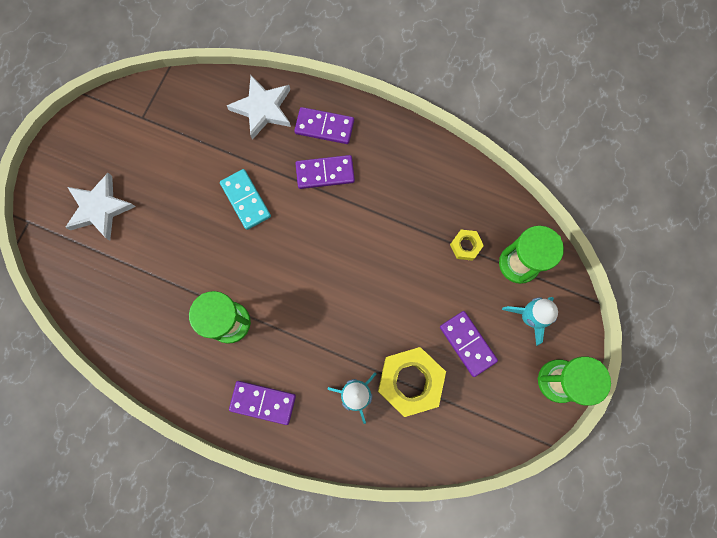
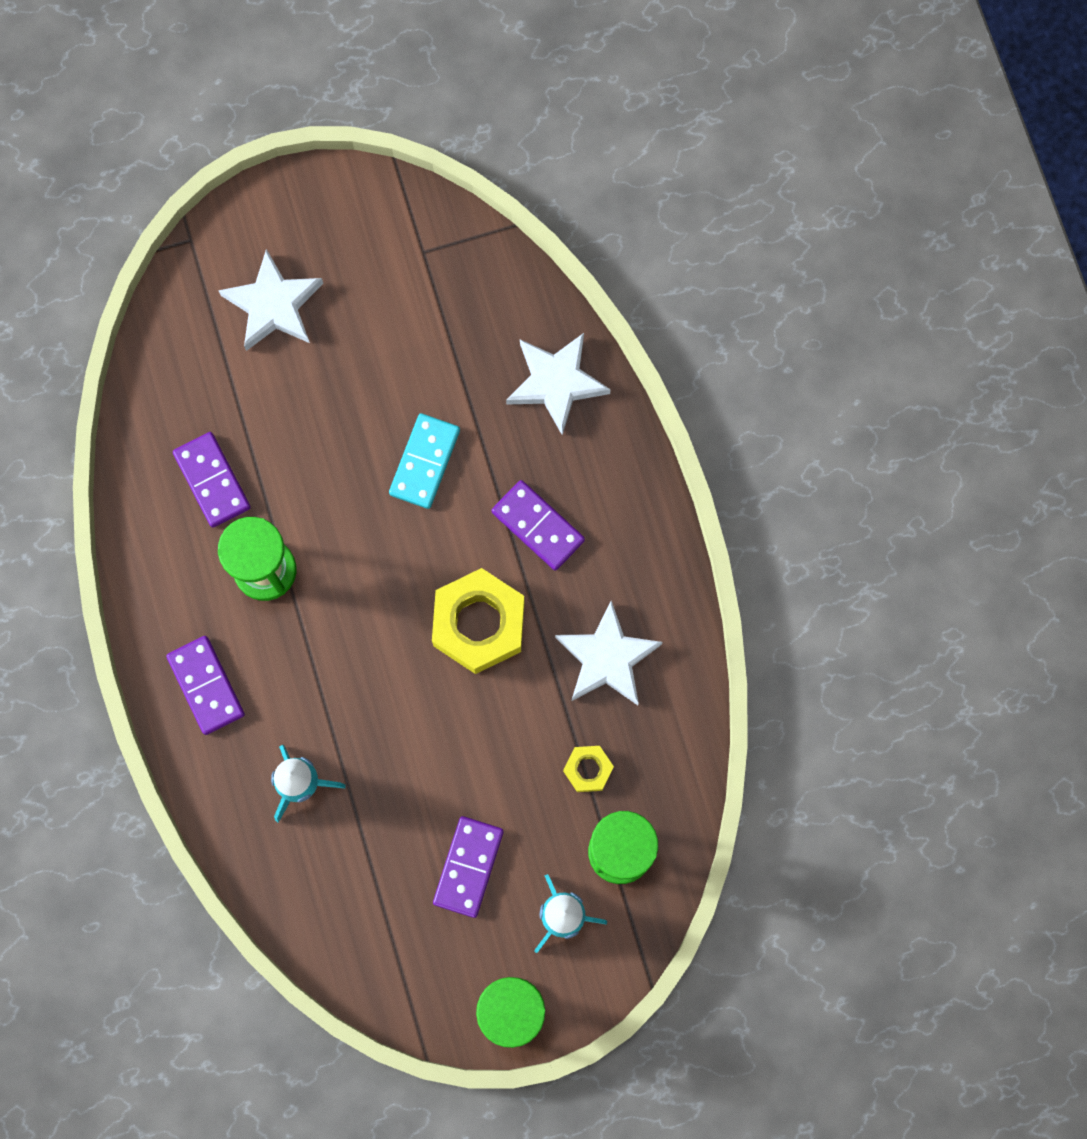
camera: 50 degrees right, 0 degrees up
(324, 127) = (596, 476): purple domino -> purple domino (212, 480)
(410, 381) = (367, 835): yellow nut -> yellow nut (479, 624)
(417, 193) = (607, 658): none -> white star

